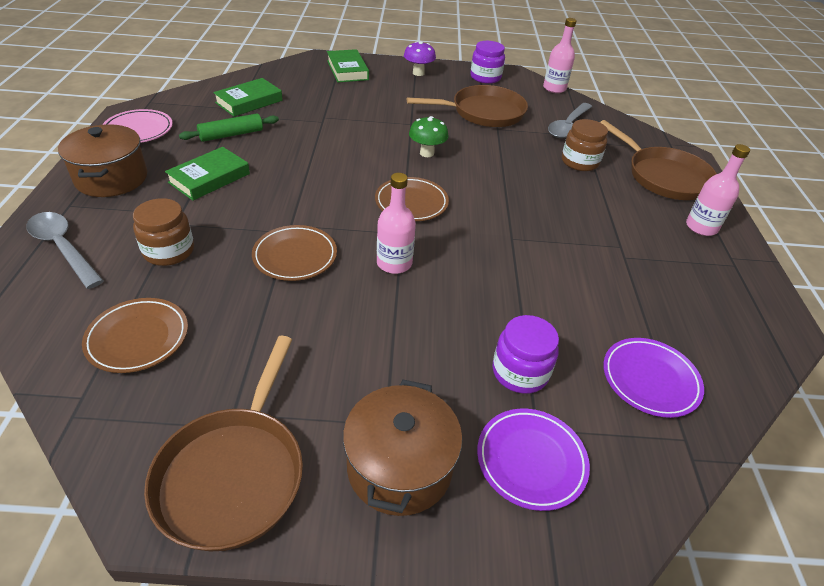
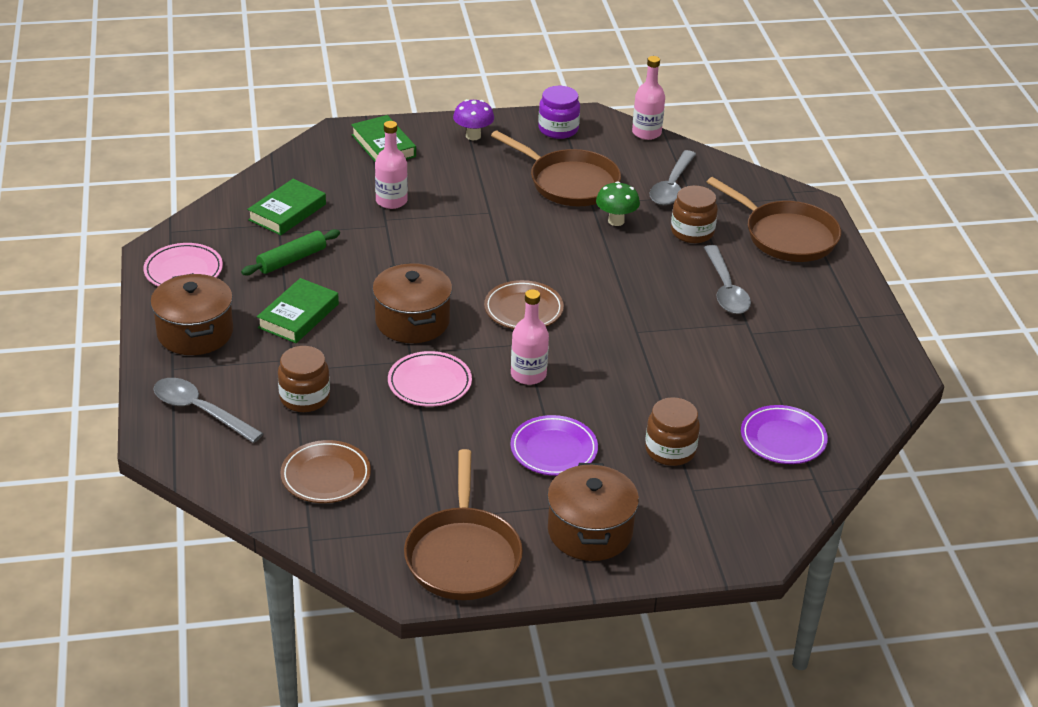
camera: 10 degrees left, 5 degrees down
(295, 256) = (429, 383): brown plate -> pink plate
(306, 197) = (412, 321): none -> brown pot
(427, 153) = (520, 248): green mushroom -> green mushroom (616, 221)
(483, 112) = (569, 183): brown pan -> brown pan turned 60 degrees clockwise
(520, 372) = (670, 450): purple jar -> brown jar
(531, 460) = (692, 511): purple plate -> purple plate (553, 450)
(604, 213) = (726, 289): none -> grey spoon
(701, 227) = (827, 289): pink bottle -> pink bottle (391, 201)

